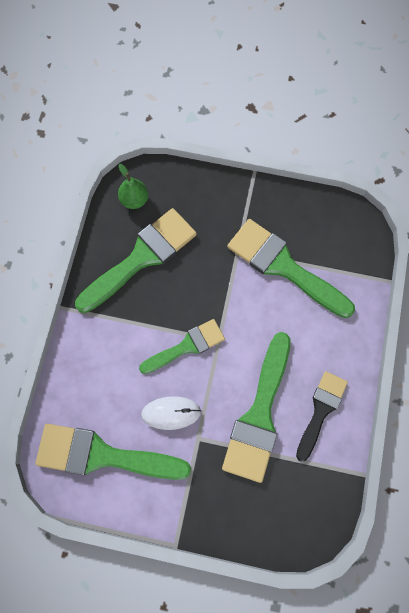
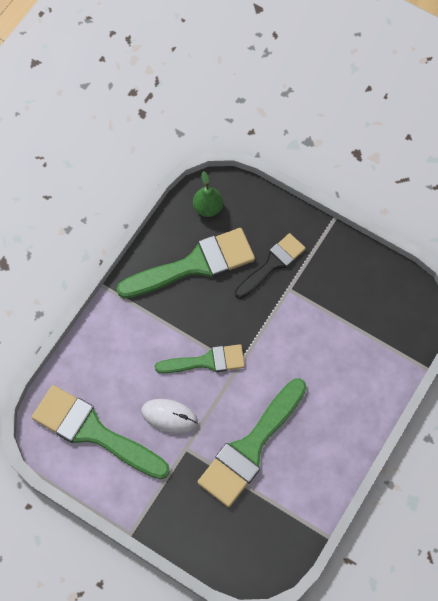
camera: 20 degrees right, 5 degrees down
(283, 266) = (327, 319): green brush -> none
(321, 410) = (310, 464): black brush -> black brush (272, 264)

